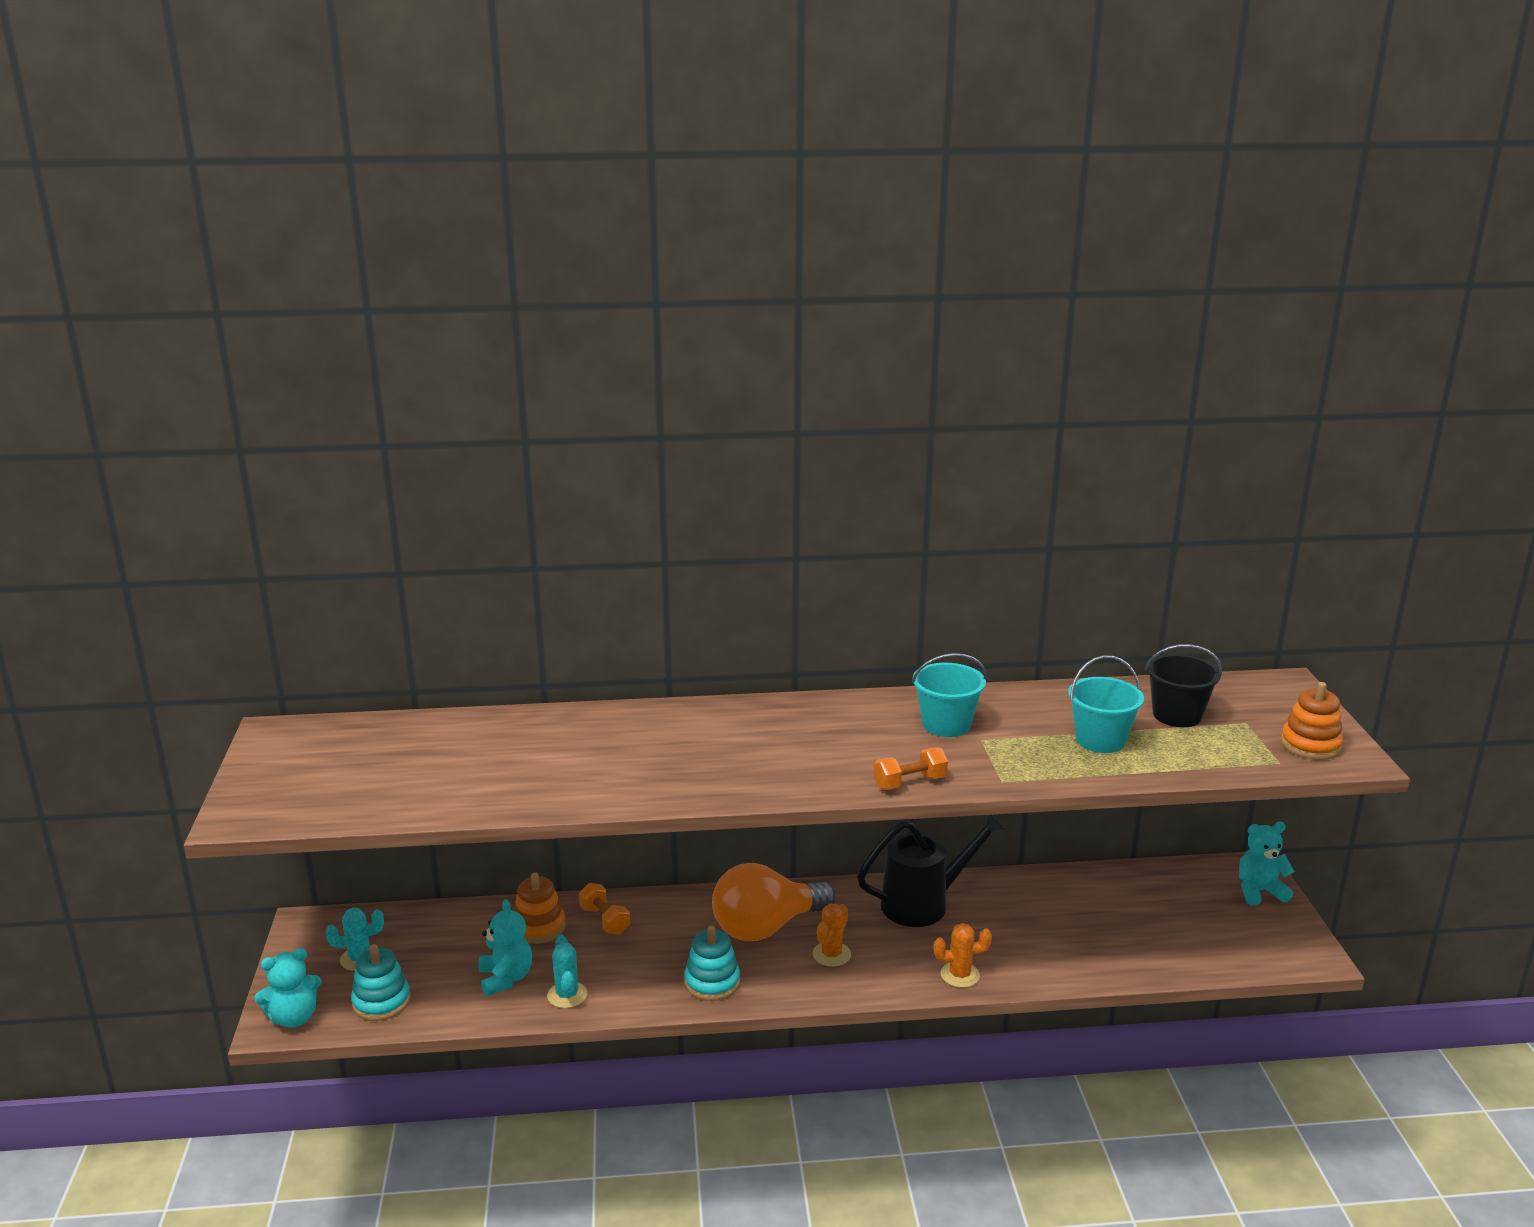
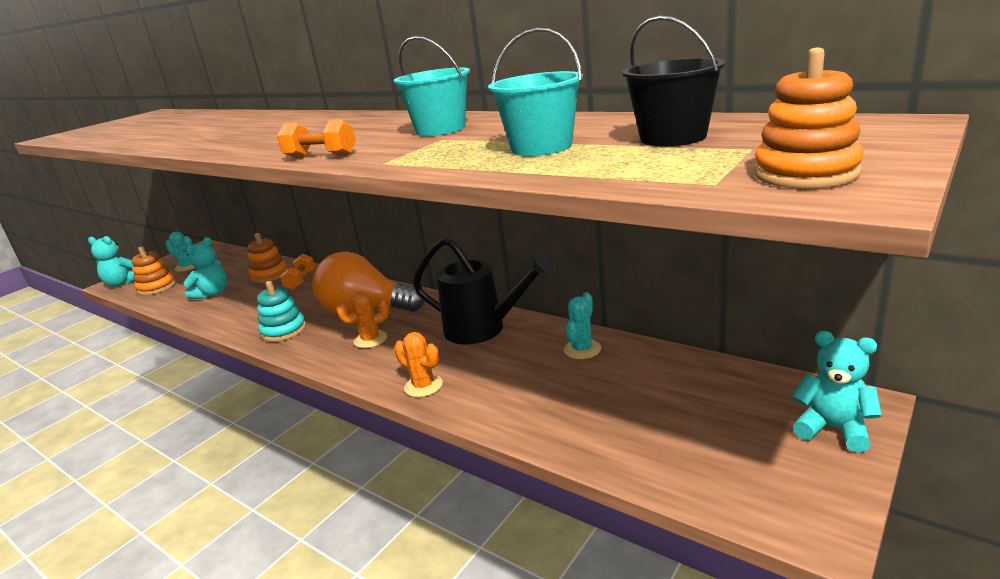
camera: 45 degrees right, 0 degrees up
(381, 1002) = (156, 287): turquoise stacking toy -> orange stacking toy
(567, 995) = (217, 311): turquoise cactus -> turquoise cactus (582, 349)

